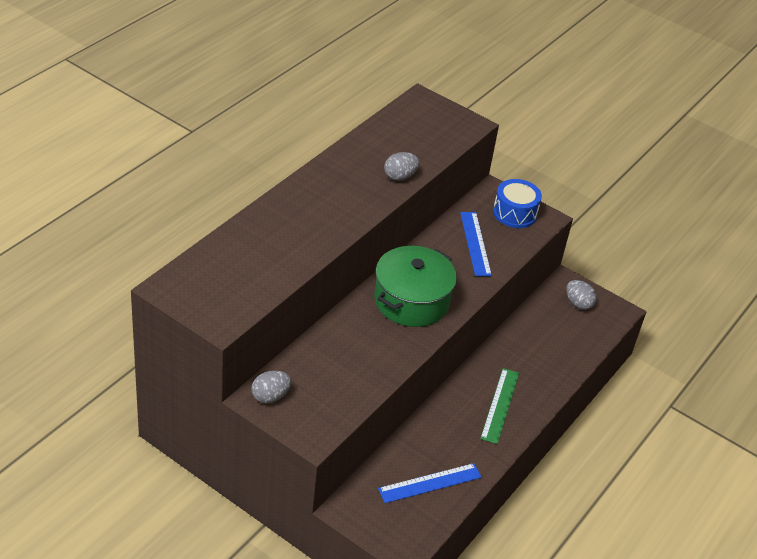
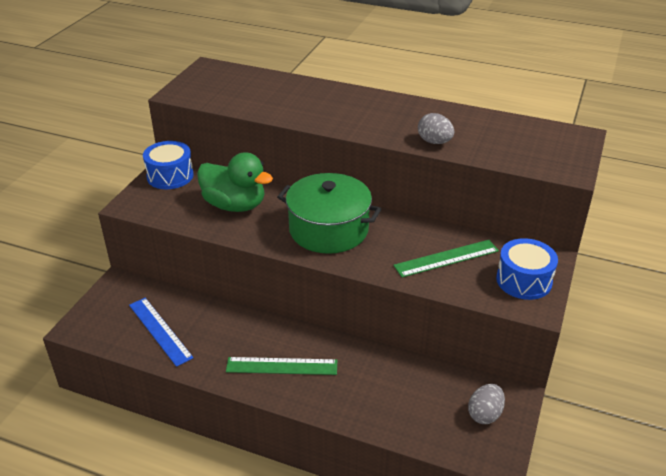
camera: 80 degrees right, 5 degrees down
(270, 396) = (170, 176): grey egg -> blue drum
(347, 355) = (235, 205): none -> green duck
(475, 243) = (446, 258): blue ruler -> green ruler

